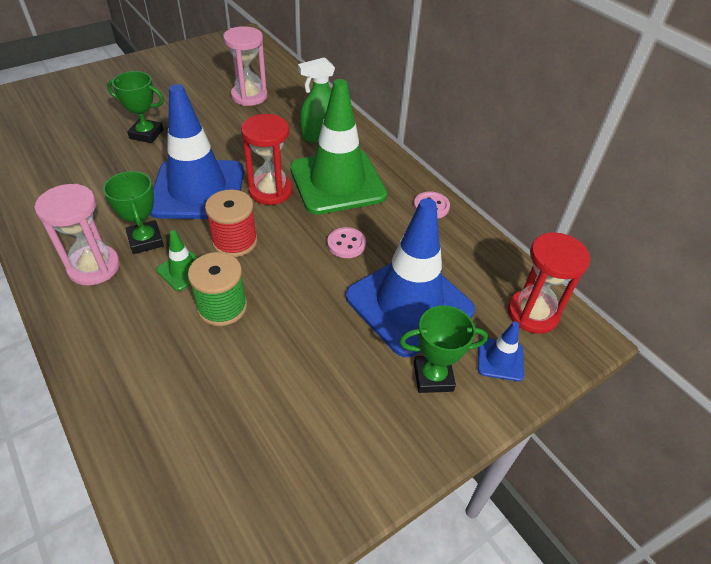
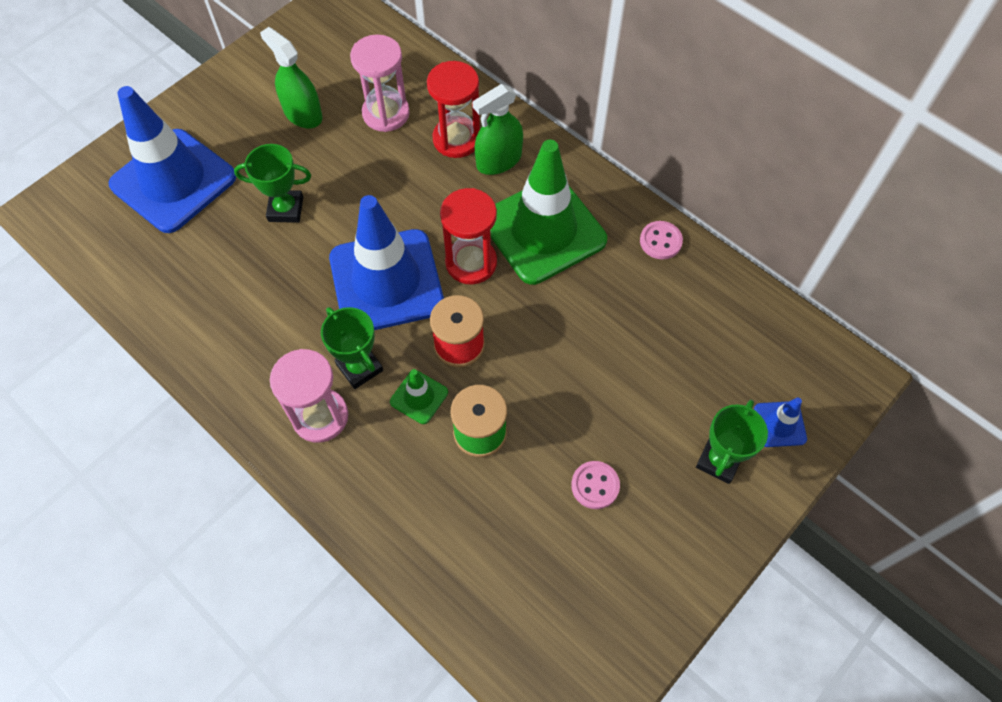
camera: 10 degrees left, 15 degrees up
(190, 86) = (303, 114): none -> green spray bottle
(346, 244) = (582, 318): pink button -> pink button (595, 485)
(409, 303) = (672, 379): blue traffic cone -> blue traffic cone (173, 181)
(433, 377) = (719, 460): green trophy -> green trophy turned 45 degrees counterclockwise
(532, 313) = (801, 360): red hourglass -> red hourglass (456, 139)

